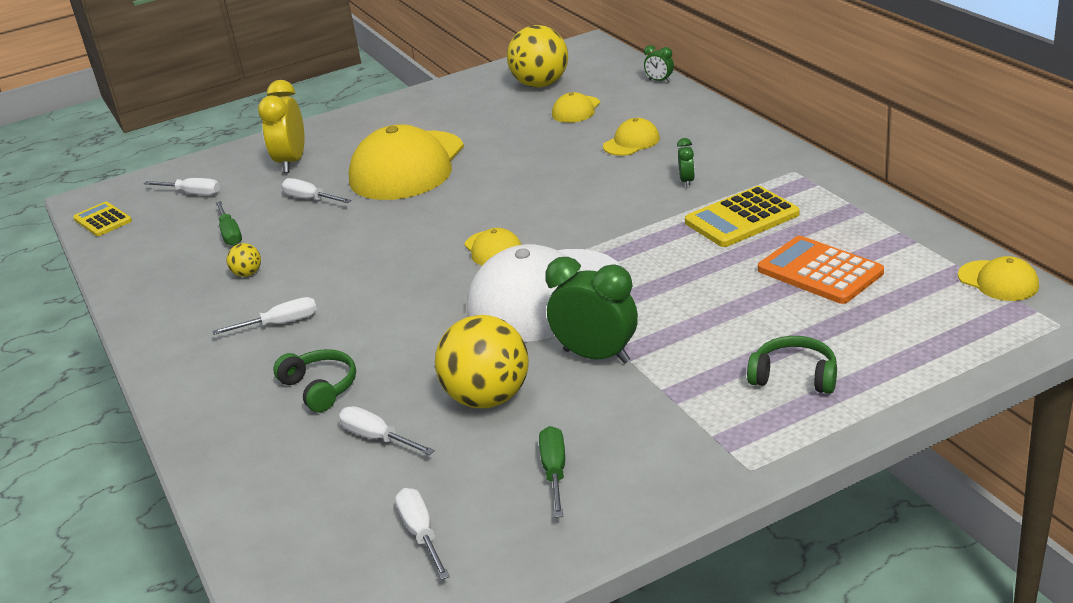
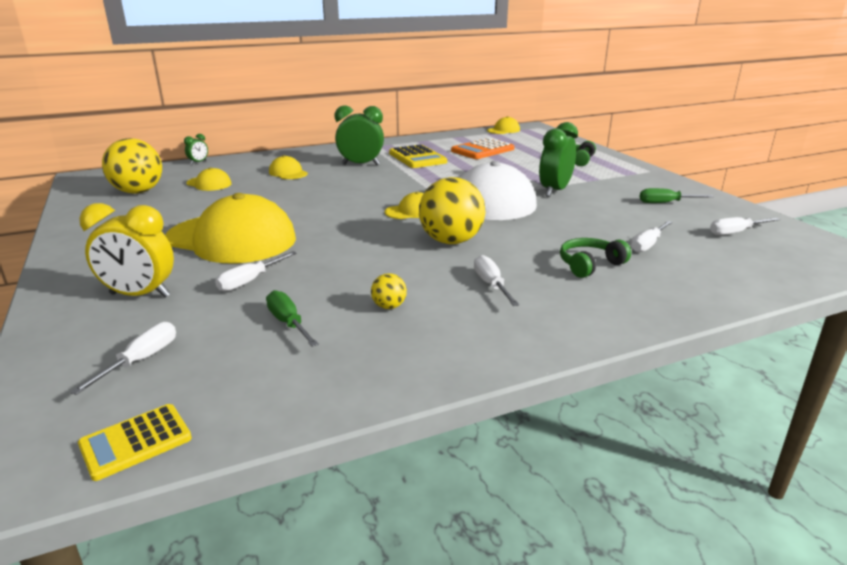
camera: 90 degrees left, 5 degrees down
(230, 234) = (288, 323): green screwdriver -> green screwdriver turned 105 degrees counterclockwise
(488, 398) = (598, 216): yellow ball -> yellow ball (451, 241)
(687, 181) = (361, 164): green clock -> green clock, size x2.08

